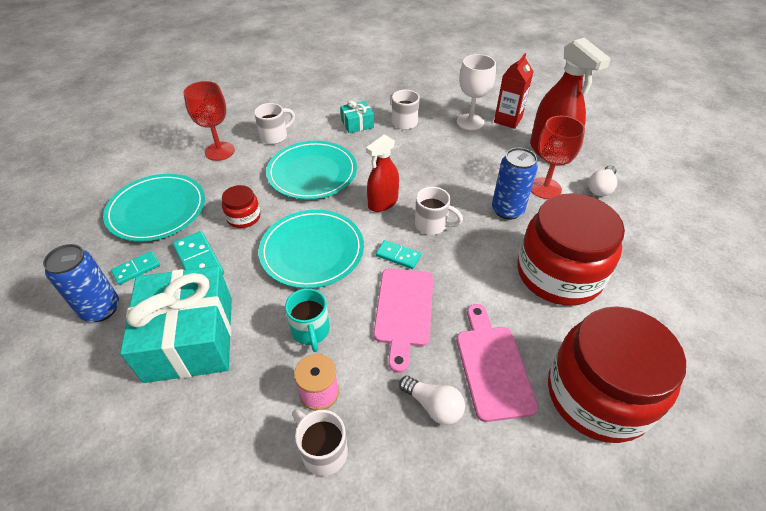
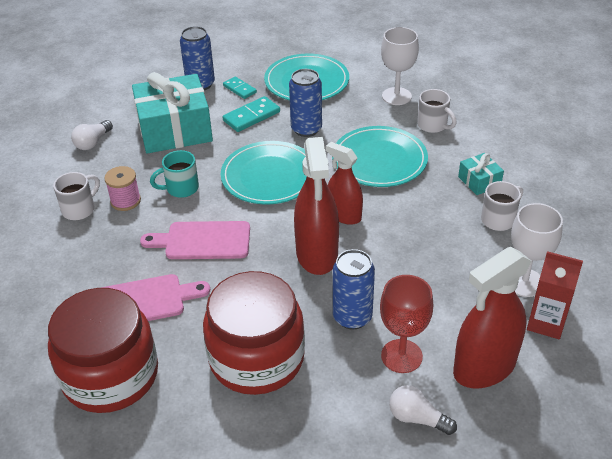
camera: 85 degrees right, 5 degrees down
(220, 151) = (396, 96): red goblet -> white goblet
(243, 217) = (306, 129): red jar -> blue can
(398, 256) = (269, 232): turquoise domino -> none
(432, 225) = (317, 254): white mug -> red spray bottle
(433, 406) = (109, 264): white light bulb -> white light bulb (93, 142)

